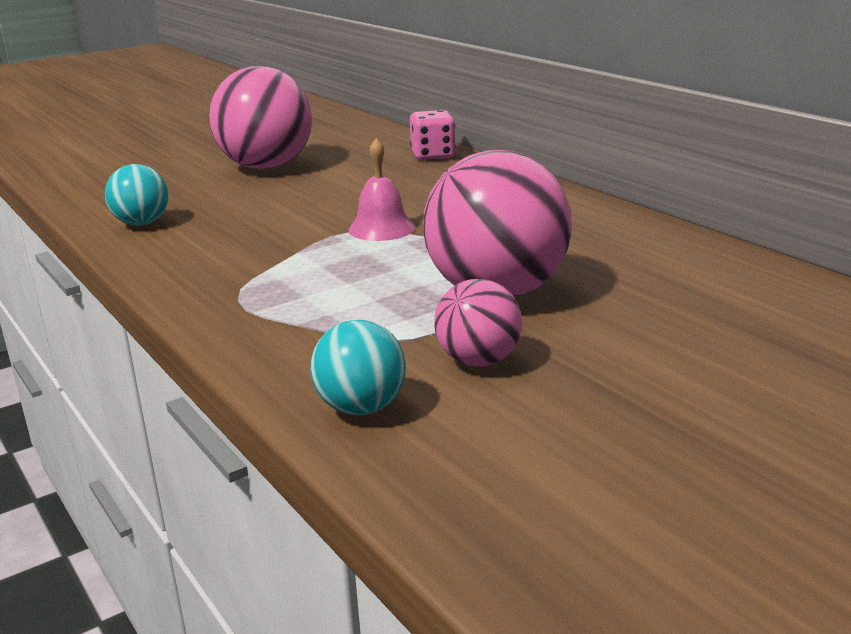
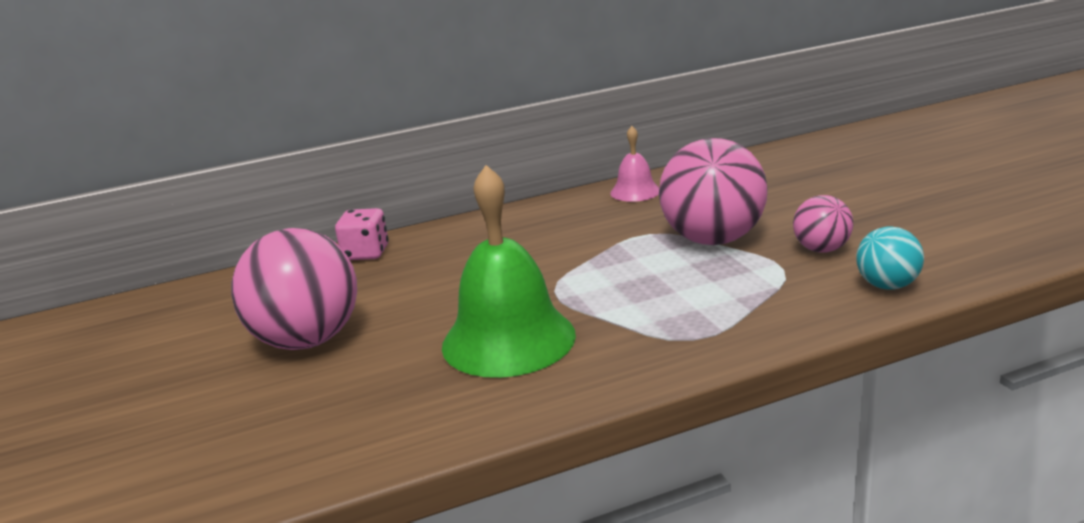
camera: 75 degrees left, 0 degrees up
(142, 223) = (448, 410): turquoise ball -> none
(253, 226) = (508, 339): none -> green bell
(381, 228) = (556, 278): pink bell -> pink bell (635, 191)

